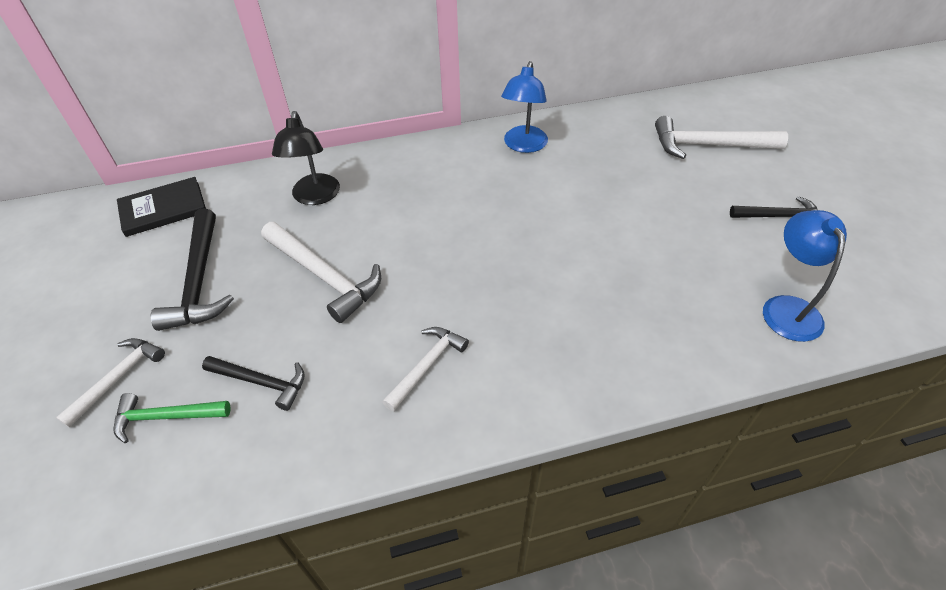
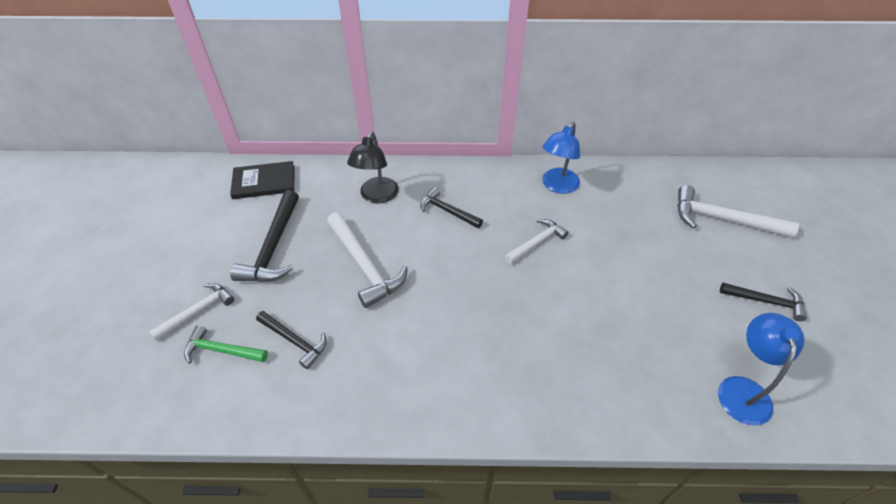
camera: 15 degrees right, 0 degrees up
(406, 196) = (447, 211): none -> black hammer
(427, 366) = (420, 360): white hammer -> white hammer (536, 242)

